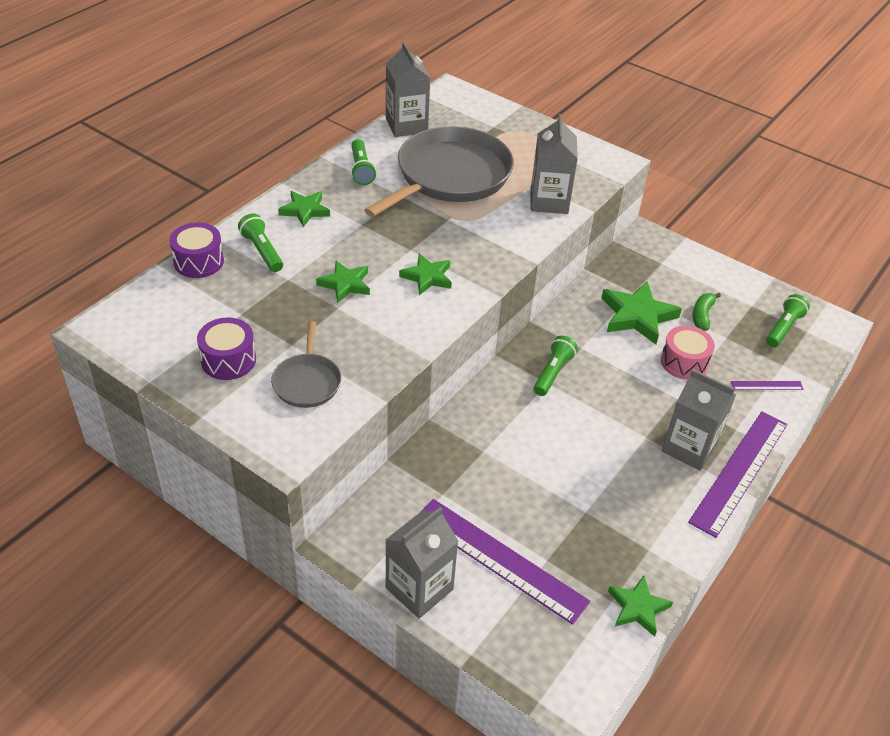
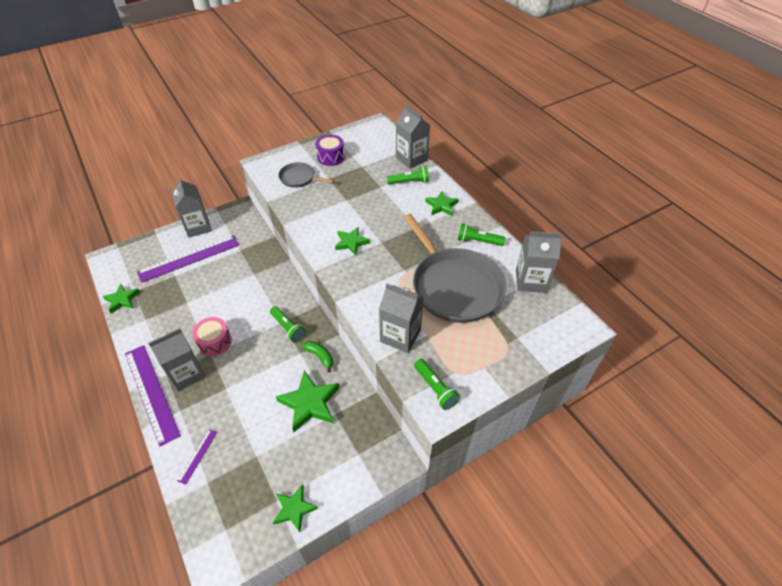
camera: 115 degrees right, 5 degrees up
(199, 261) = (411, 159): purple drum -> grey carton
(345, 284) = (364, 207): green star -> green star (294, 509)
(684, 362) = (251, 410): pink drum -> pink drum (215, 342)
(702, 315) = (286, 451): green banana -> green banana (320, 356)
(783, 328) = (239, 511): green flashlight -> green flashlight (435, 388)

